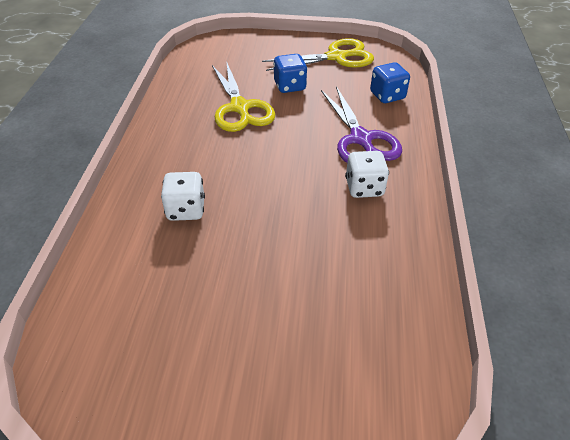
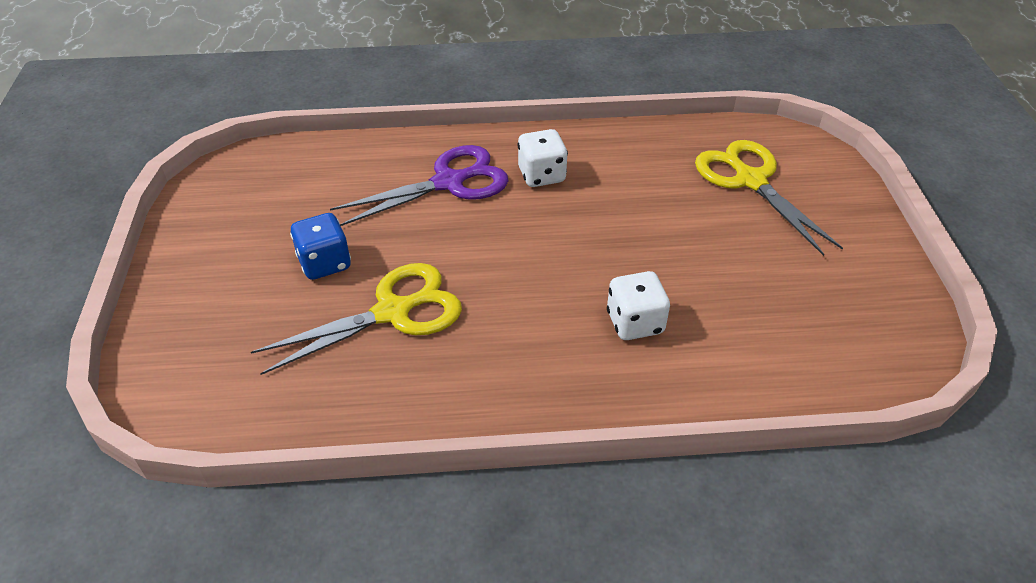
camera: 100 degrees left, 0 degrees up
(336, 57) = (232, 220): yellow scissors -> yellow scissors (750, 180)
(387, 96) = (344, 164): blue dice -> none

